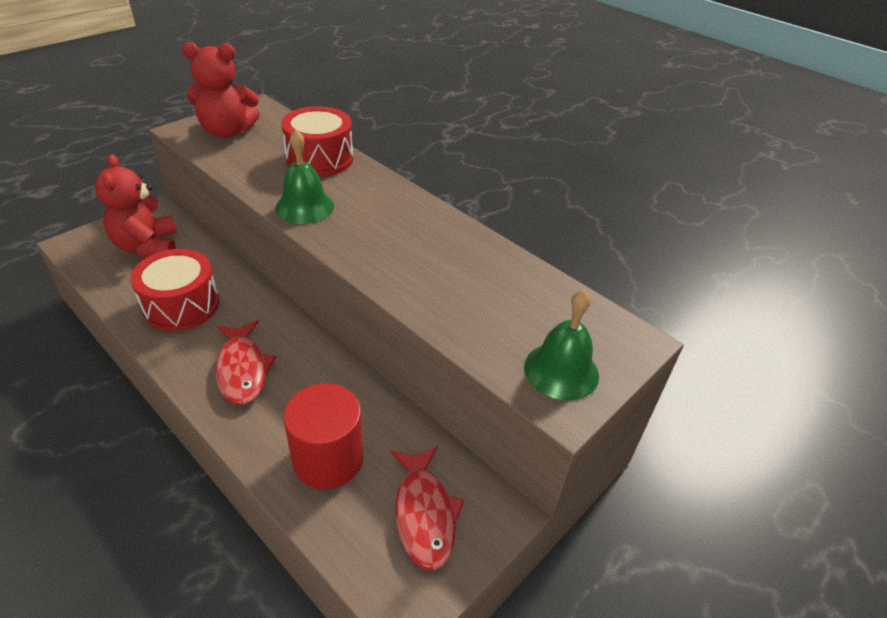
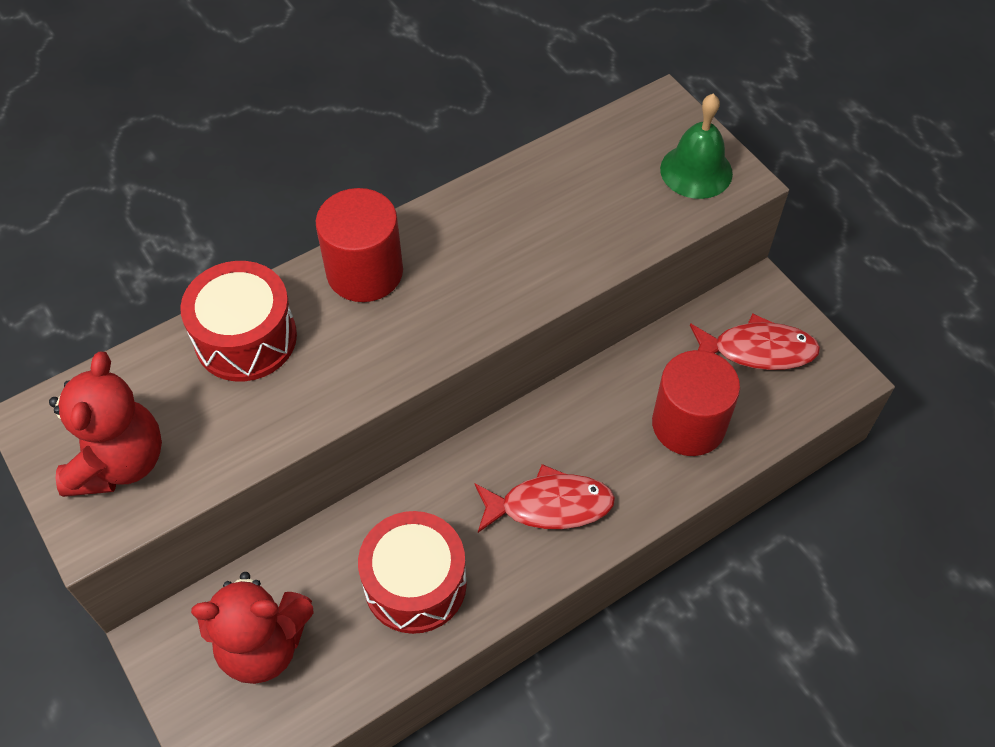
camera: 75 degrees left, 15 degrees up
(304, 207) = (371, 362): green bell -> none
(384, 196) = (365, 272): none -> red cylinder

